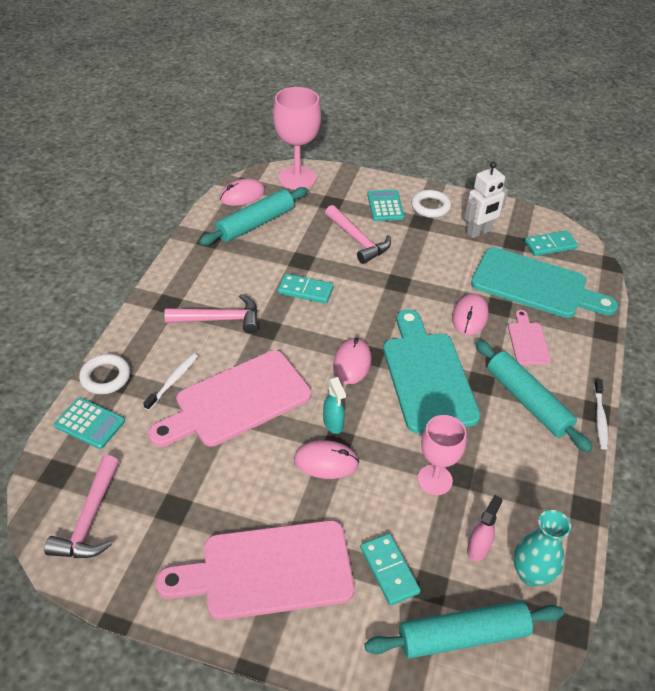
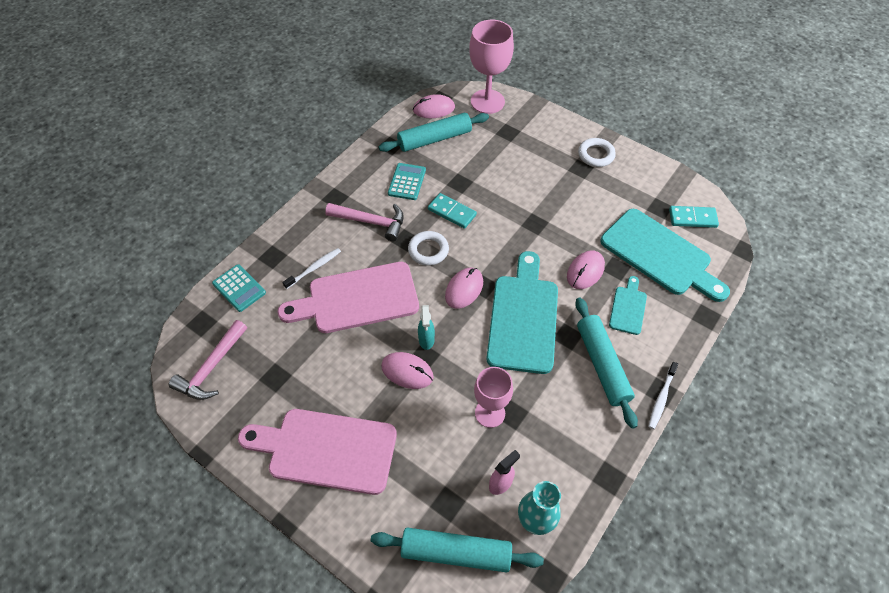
camera: 20 degrees right, 10 degrees up
(105, 377) = (264, 251): white ring -> white ring (428, 250)
(358, 240) = (516, 174): pink hammer -> none
(385, 206) = (555, 145): turquoise calculator -> turquoise calculator (407, 182)
(389, 570) = (420, 479): turquoise domino -> none
(479, 232) = (630, 190): white robot -> none
(527, 341) = (628, 308): pink cutting board -> turquoise cutting board

